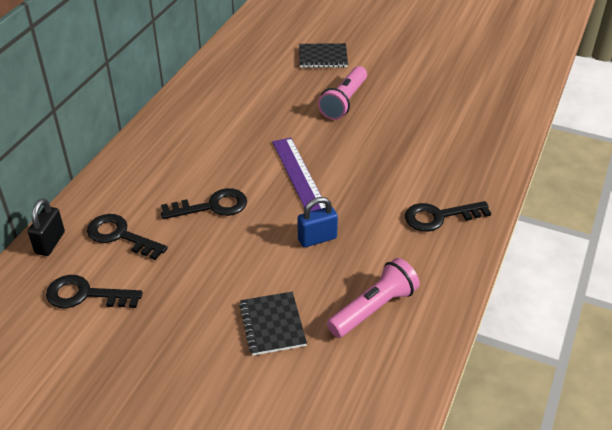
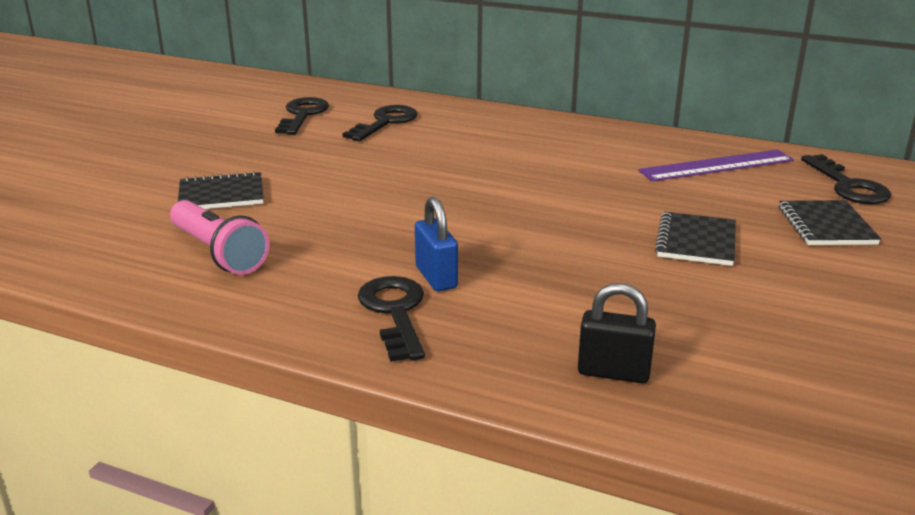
camera: 90 degrees right, 15 degrees down
(50, 243) = (380, 98): black padlock -> black padlock (613, 372)
(212, 206) = (431, 160): black key -> black key (848, 186)
(299, 176) = (494, 208): purple ruler -> purple ruler (716, 165)
(317, 239) = (361, 219): blue padlock -> blue padlock (436, 277)
(344, 102) = (696, 241): pink flashlight -> black notebook

